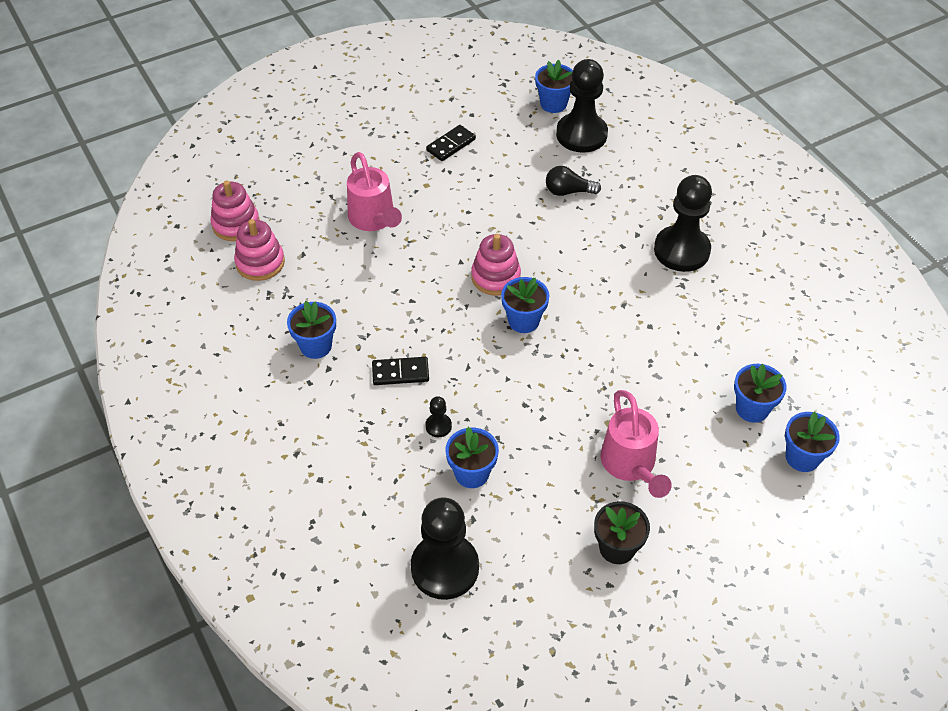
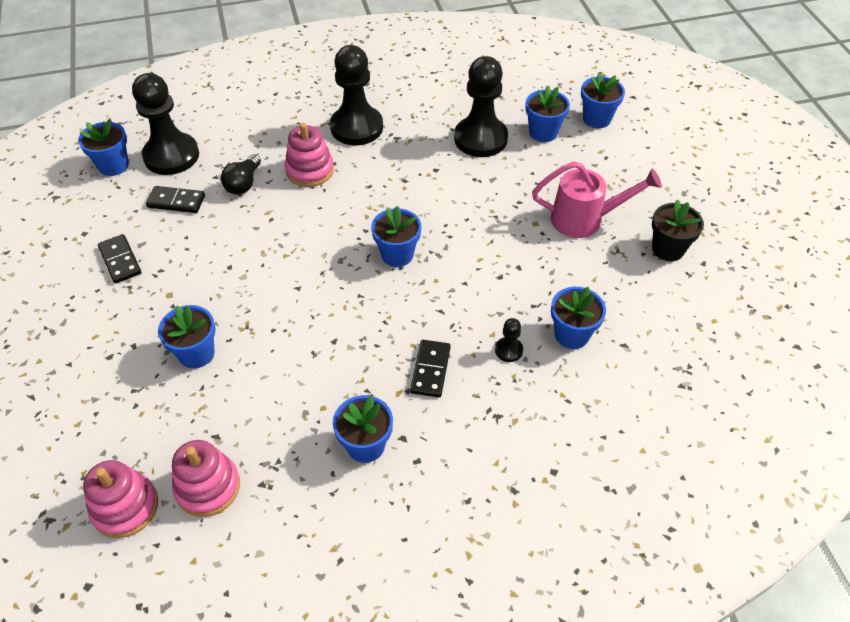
camera: 75 degrees left, 0 degrees up
(374, 219) = (196, 353): pink watering can -> blue flower pot
(445, 568) = (676, 378): black pawn -> black pawn (480, 139)
(495, 277) = (331, 263): pink stacking toy -> pink stacking toy (310, 170)
(528, 156) = (176, 201): none -> black domino

